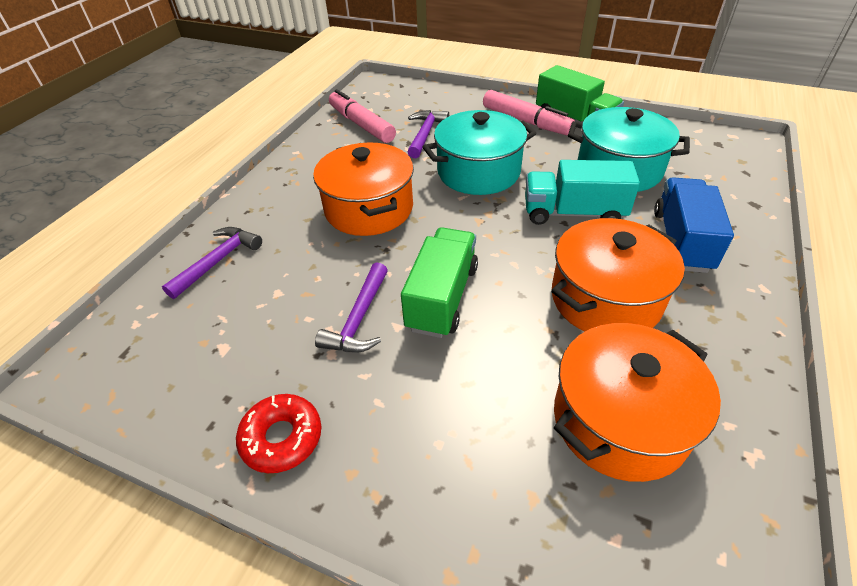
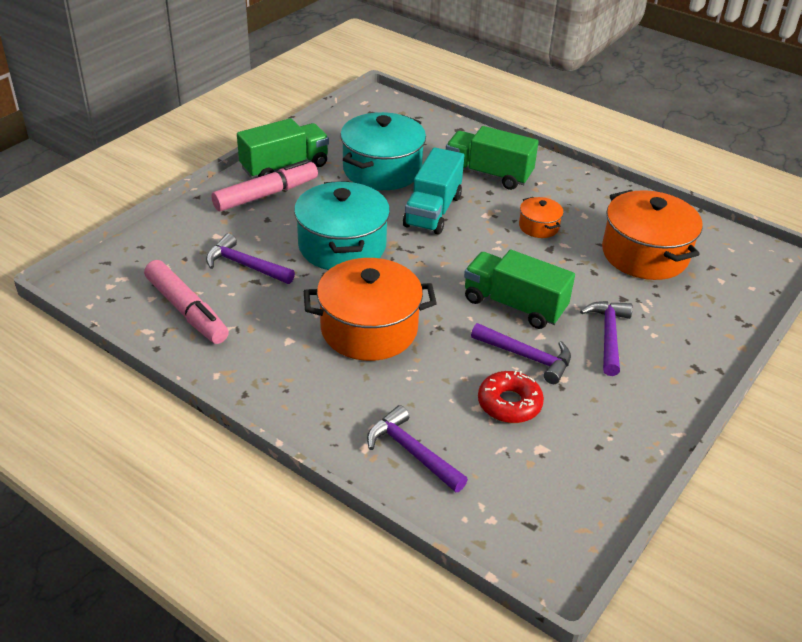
camera: 80 degrees left, 5 degrees down
(282, 438) = (641, 414): red donut -> red donut (509, 404)
(361, 124) = (187, 310): pink marker -> pink marker turned 105 degrees counterclockwise
(419, 391) = (608, 336): none -> purple hammer
(605, 298) = (538, 226): orange pot -> orange pot, size x0.48
(681, 241) = (488, 174): blue truck -> green truck

